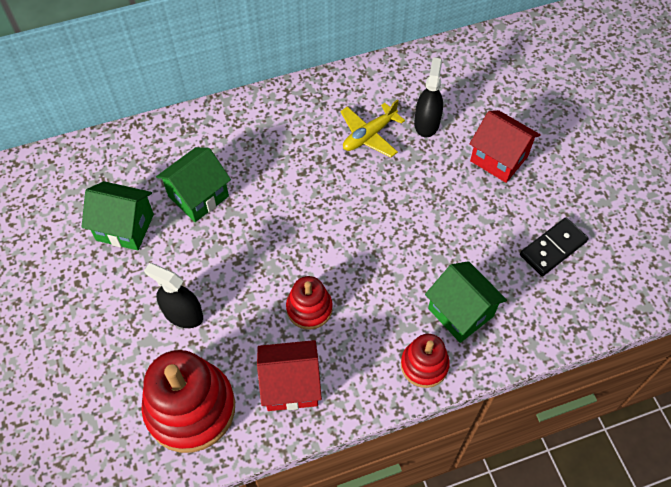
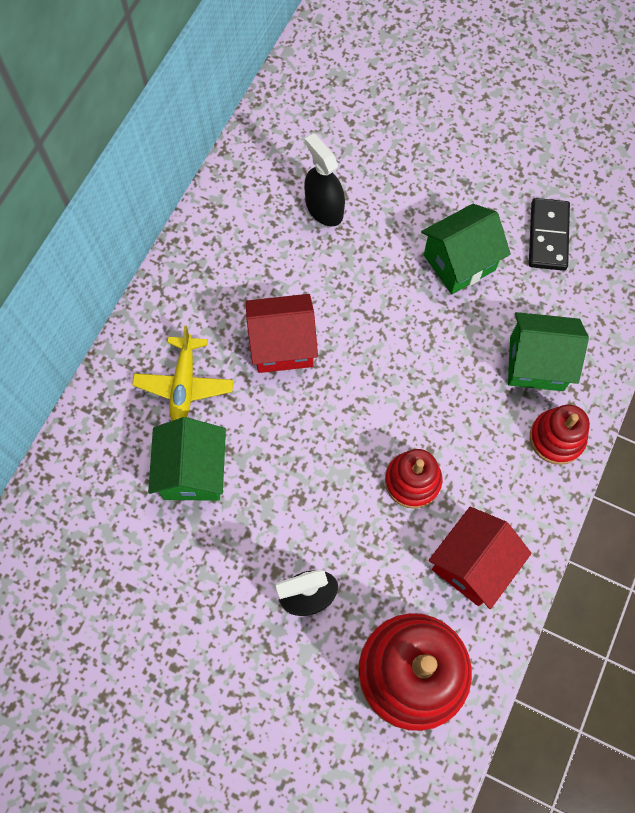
camera: 45 degrees left, 10 degrees up
(125, 227) = (157, 569): green house -> green house (459, 262)
(369, 135) = (286, 266): yellow plane -> yellow plane (184, 384)
(499, 158) = (421, 189): red house -> red house (283, 345)

